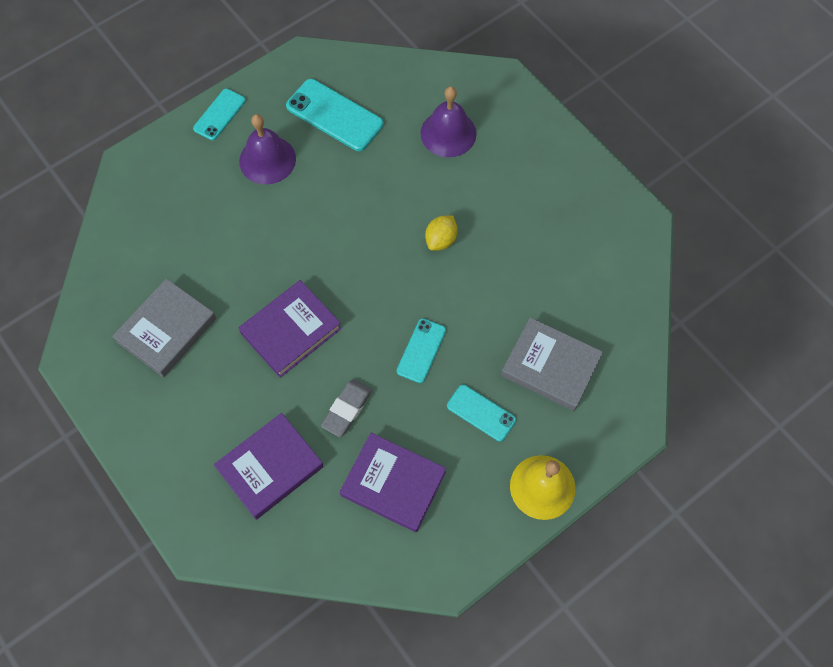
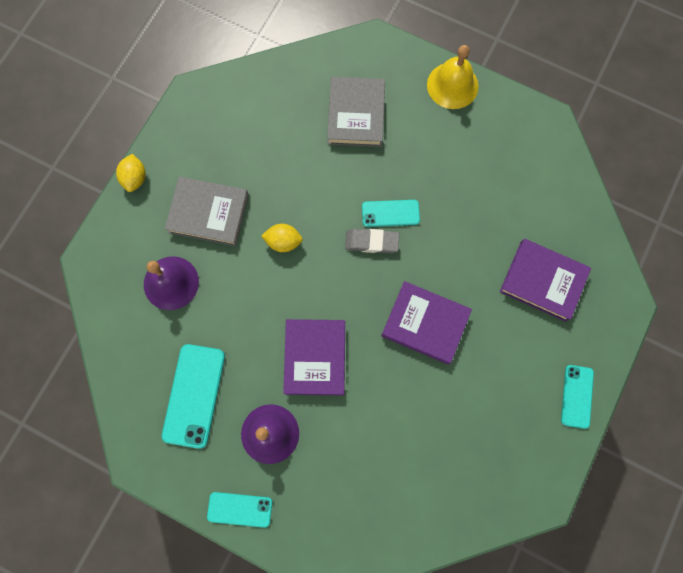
camera: 115 degrees left, 10 degrees up
(166, 330) = (477, 429): grey book -> grey book (208, 213)
(347, 409) = (467, 246): grey eraser -> grey eraser (371, 242)
(393, 484) = (505, 186): purple book -> purple book (315, 358)
(481, 413) = (418, 148): turquoise phone -> turquoise phone (577, 396)
(569, 139) = (135, 178): none -> yellow lemon

